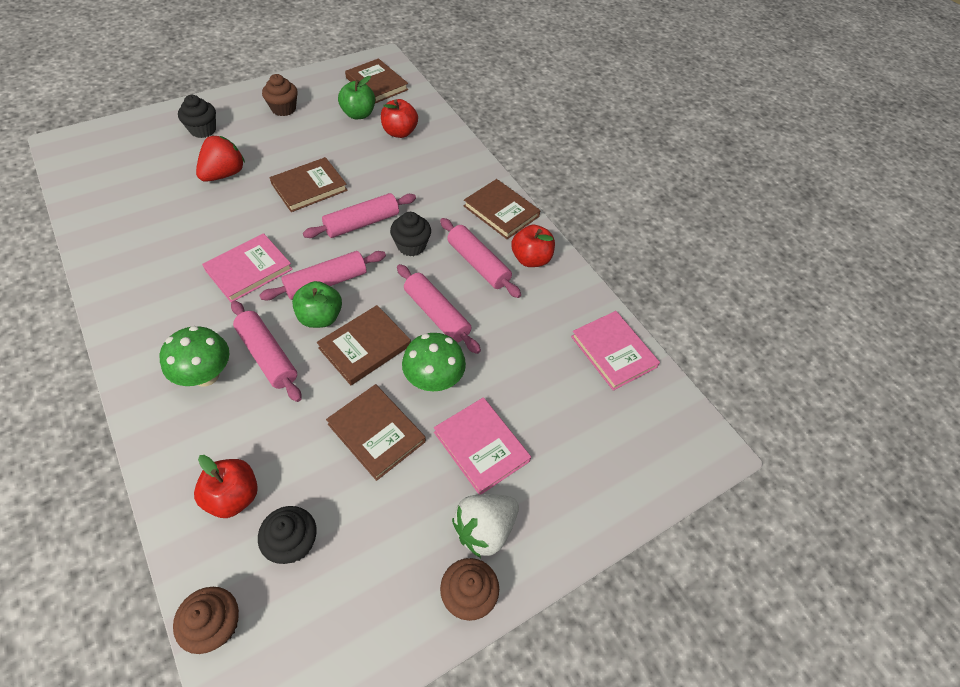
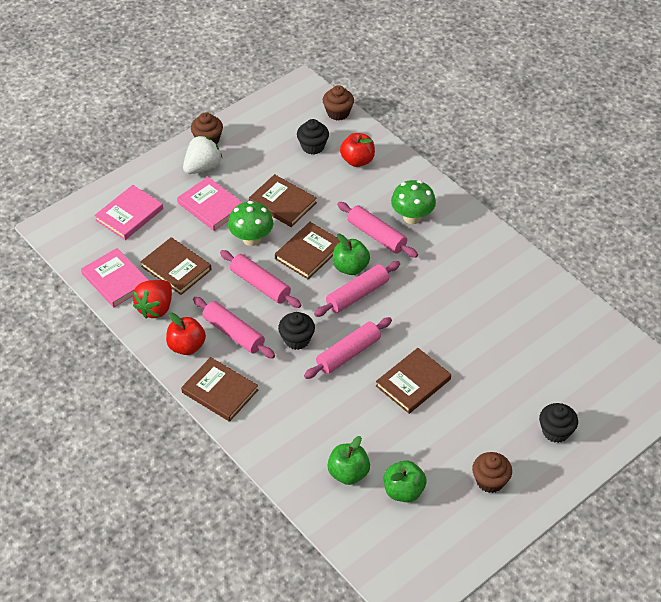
camera: 175 degrees right, 5 degrees down
(224, 174) = (500, 381): red strawberry -> red strawberry (156, 308)
(249, 270) = (424, 294): pink book -> pink book (129, 214)
(377, 84) = (401, 549): brown book -> brown book (176, 268)
(399, 132) = (348, 473): red apple -> green apple

